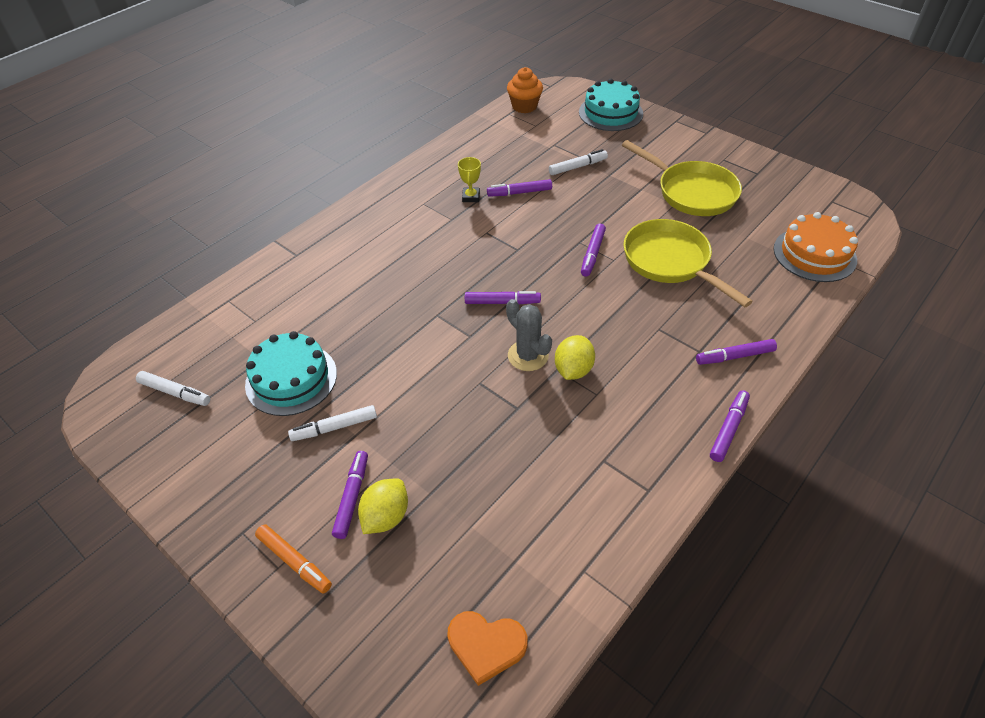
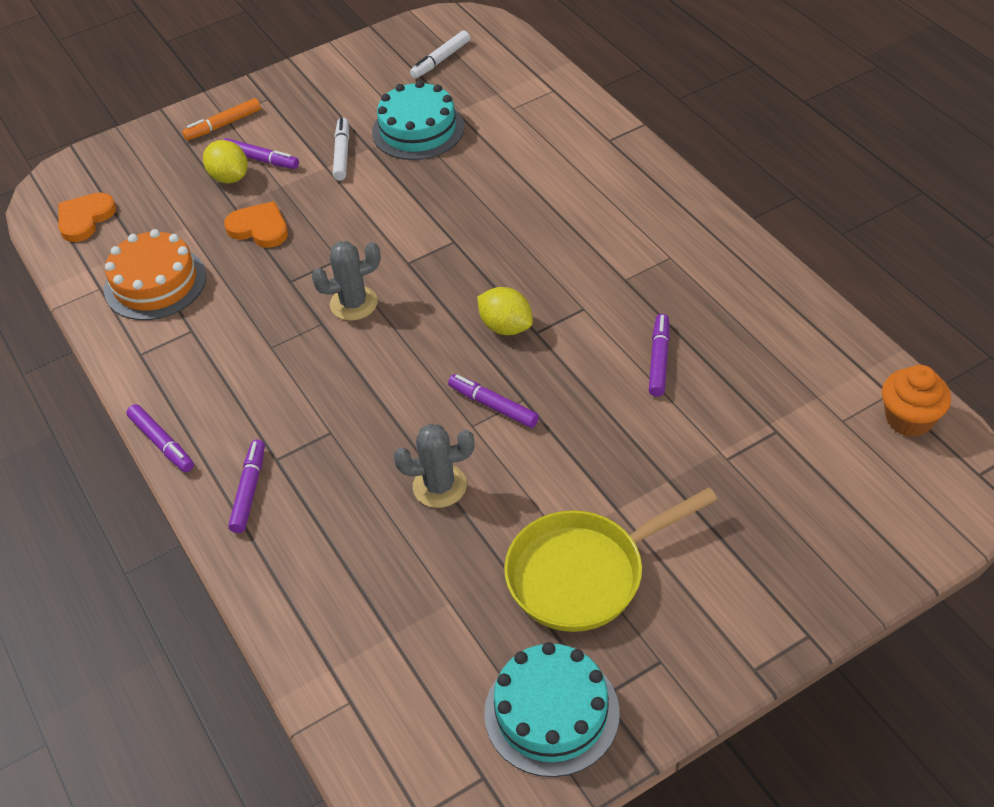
camera: 110 degrees right, 0 degrees up
(456, 458) = (259, 228): none -> orange heart
(471, 197) = (667, 306): yellow trophy -> none
(502, 302) = (447, 299): purple marker -> none
(573, 370) = (313, 336): yellow lemon -> yellow lemon (506, 327)
(577, 167) = (703, 444): white marker -> none
(610, 113) = (859, 539): turquoise cake -> turquoise cake (551, 712)
(670, 262) = (439, 486): yellow pan -> grey cactus
(814, 254) = (373, 676): orange cake -> orange cake (155, 283)

